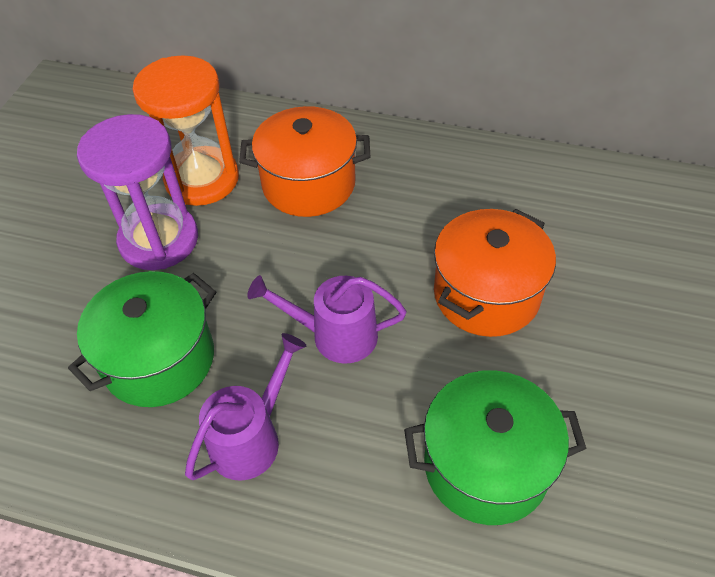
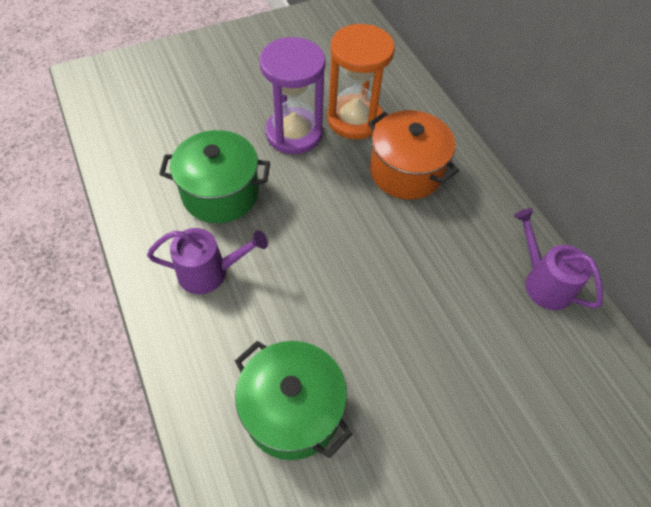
camera: 45 degrees right, 5 degrees up
(335, 335) = (311, 265): purple watering can -> purple watering can (543, 282)
(486, 294) = (419, 327): orange pot -> none

